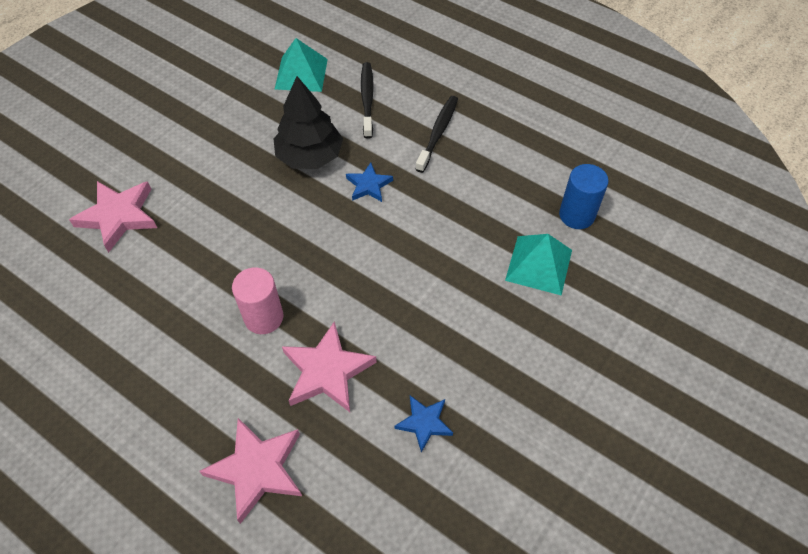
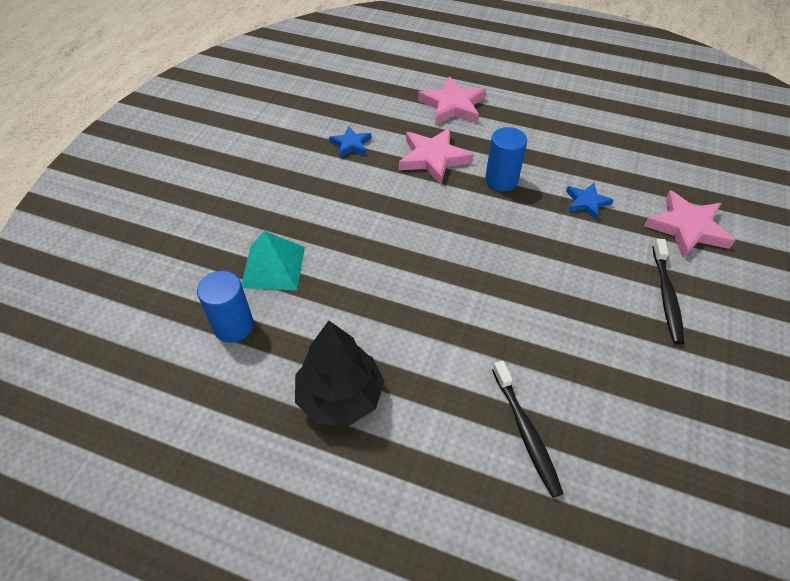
camera: 165 degrees right, 5 degrees down
(264, 317) = (501, 180): pink cylinder -> blue cylinder
(301, 74) = (639, 456): turquoise pyramid -> none
(309, 156) = (550, 330): black tree -> black tree (340, 396)
(368, 185) = (468, 310): blue star -> blue star (586, 202)
(438, 133) = (414, 399): black toothbrush -> black toothbrush (666, 296)

